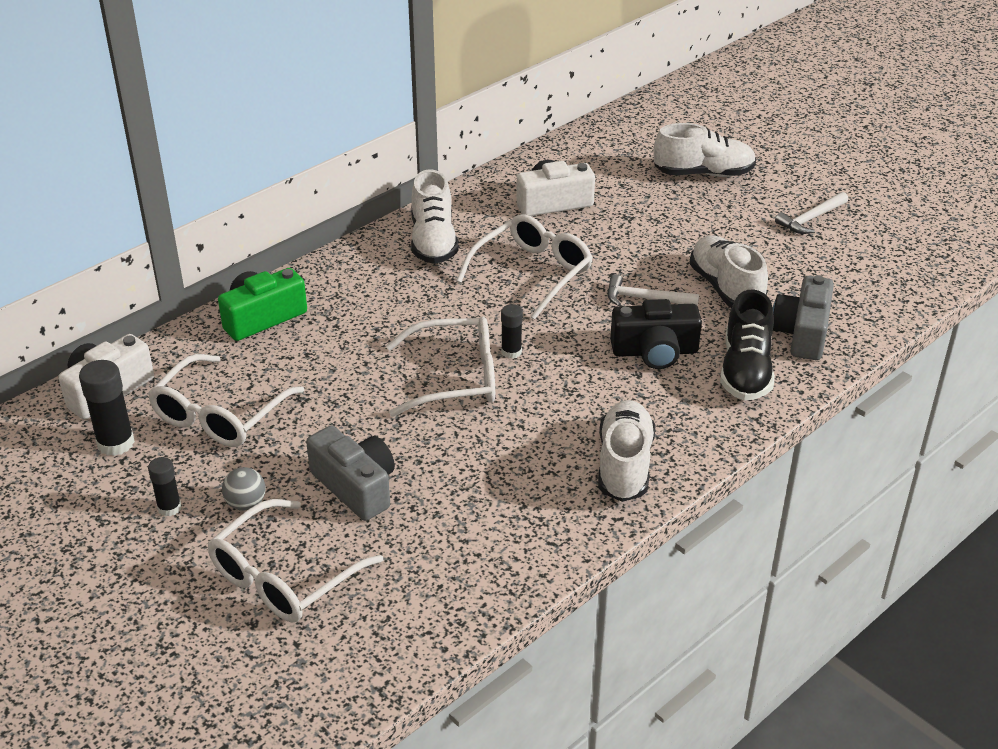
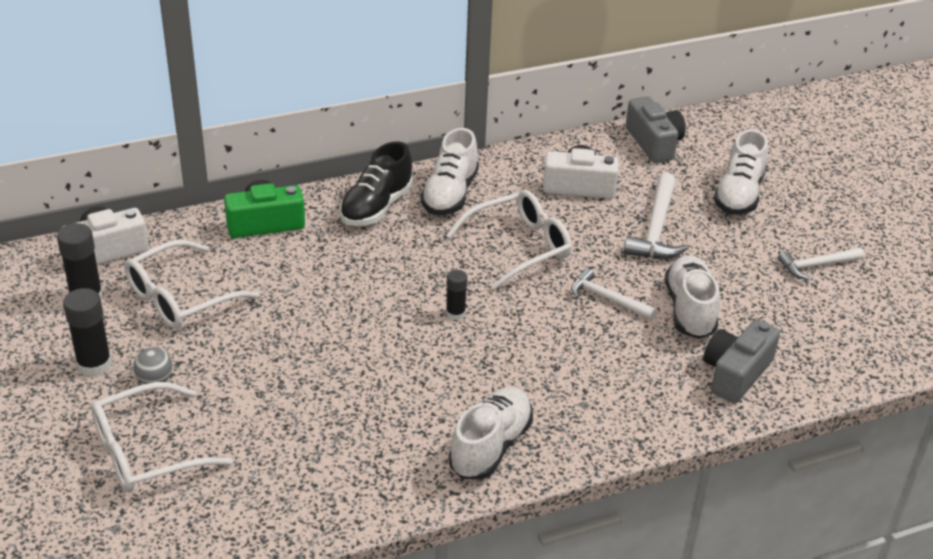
camera: 20 degrees right, 0 degrees up
(169, 508) = (94, 364): black glue stick -> black glue stick, size x1.65
(356, 486) = (251, 393): grey camera -> grey camera (654, 143)
(456, 378) = (393, 323): white glasses -> none
(649, 224) = (656, 229): none -> white hammer
(655, 351) = (584, 350): black camera -> none
(703, 173) = (738, 195): white shoe -> white shoe turned 90 degrees clockwise
(745, 371) = (658, 393): black shoe -> black shoe (376, 207)

